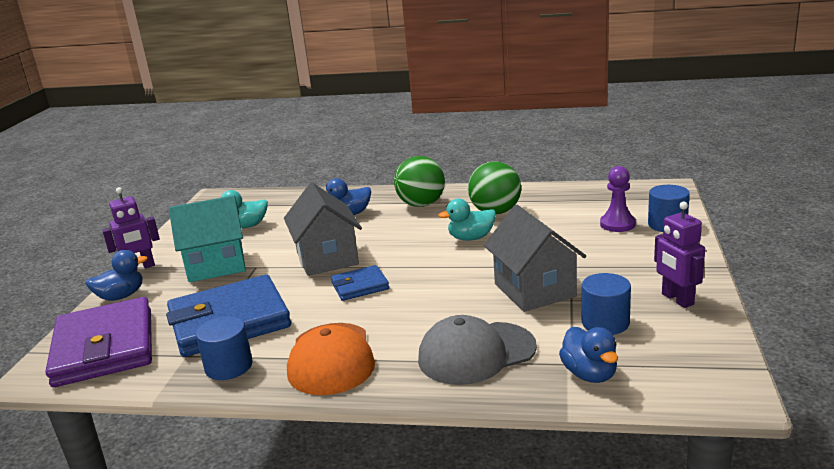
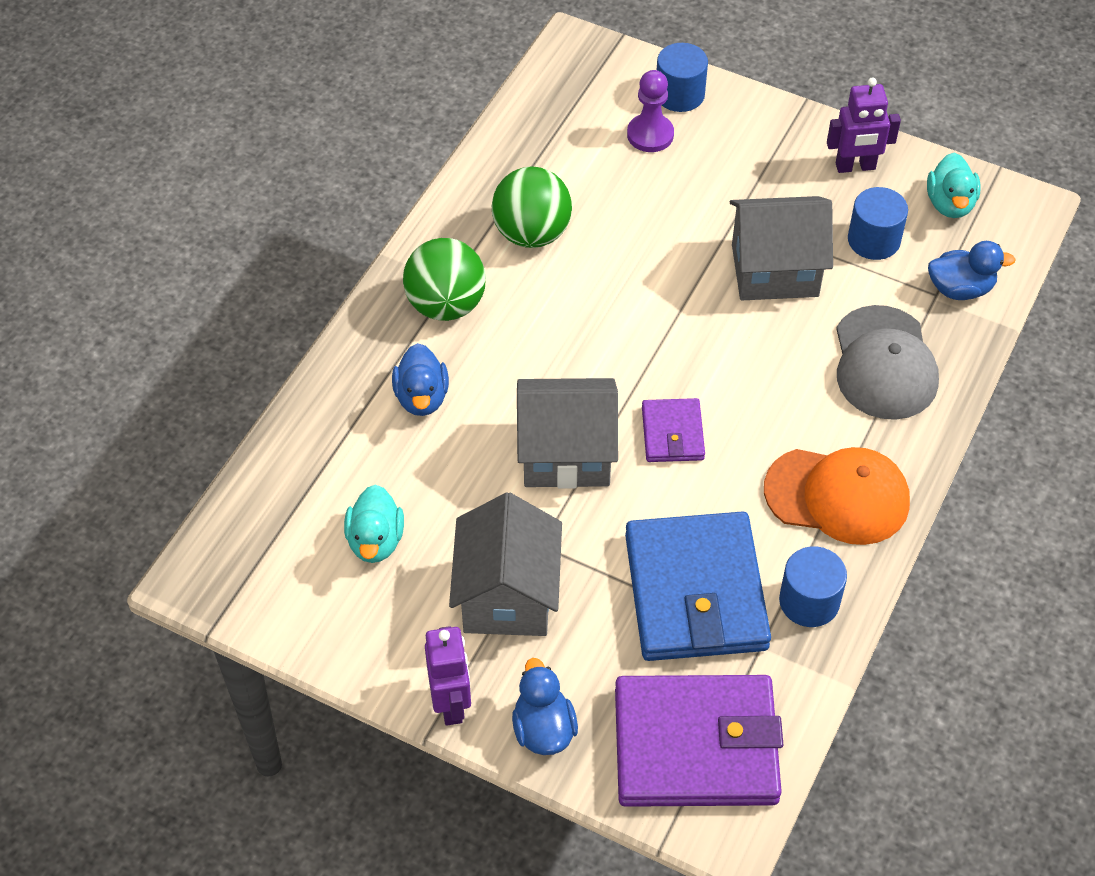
camera: 75 degrees left, 30 degrees up
(216, 266) = (507, 595): turquoise house -> grey house
(360, 286) = (672, 433): blue wallet -> purple wallet
(471, 238) = (599, 284): turquoise duck -> turquoise duck (950, 204)

